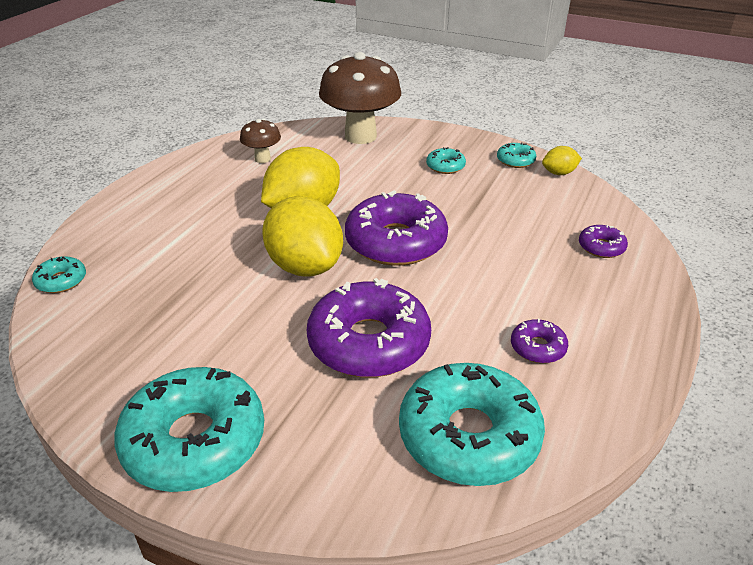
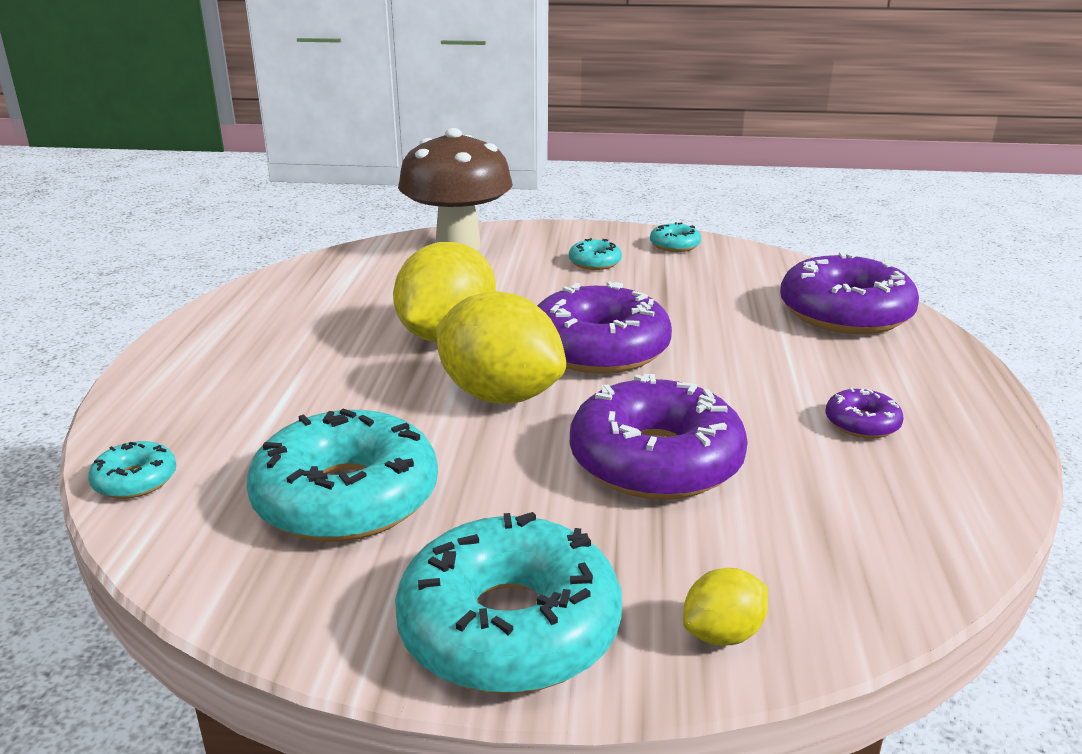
camera: 20 degrees left, 10 degrees down
(262, 159) = (340, 288): brown mushroom -> none
(469, 436) = (863, 531): turquoise donut -> turquoise donut (346, 498)
(559, 173) = (735, 250): yellow lemon -> yellow lemon (723, 634)
(601, 247) = (845, 313): purple donut -> purple donut, size x2.20

